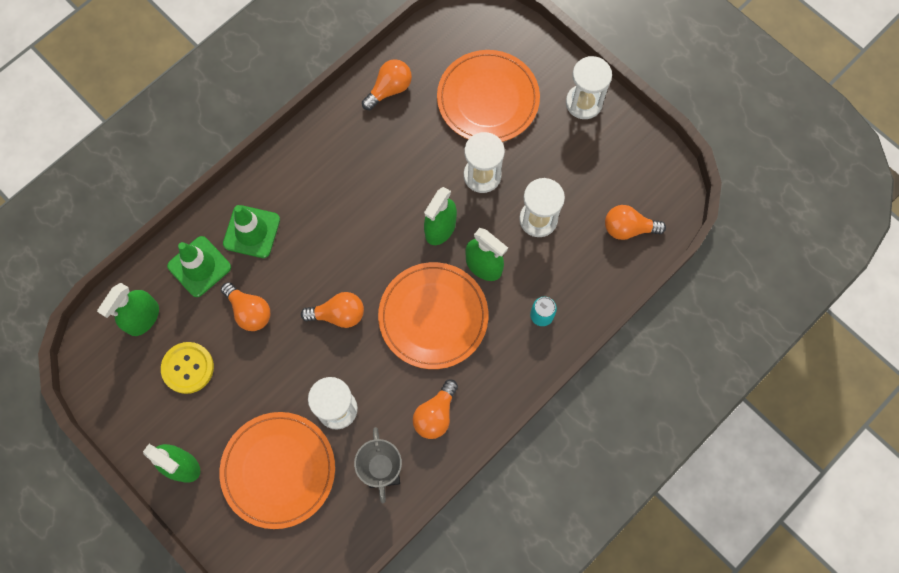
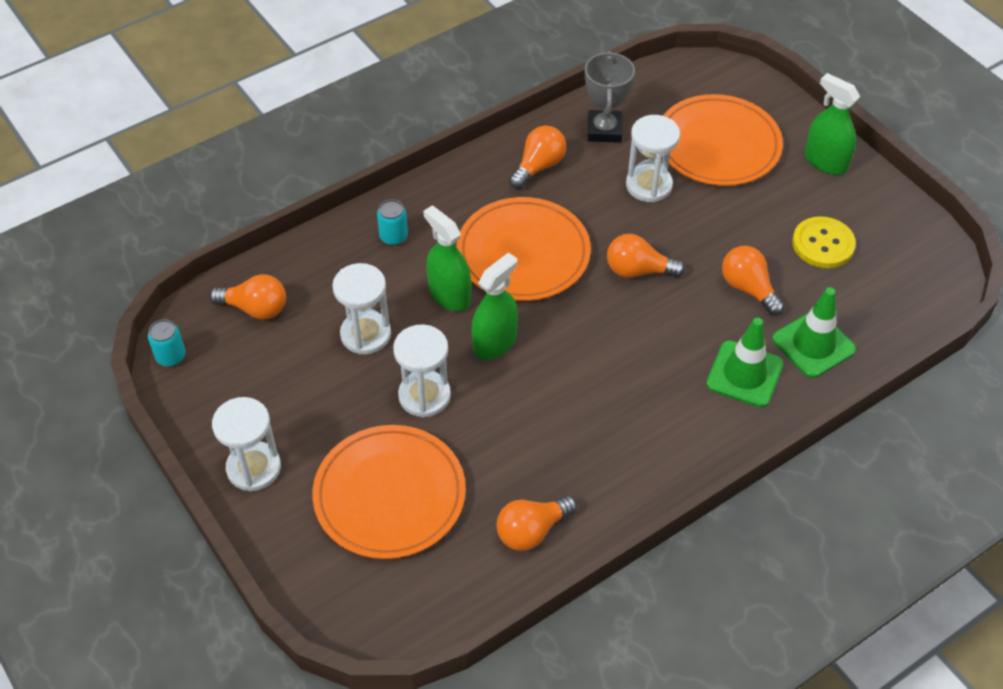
camera: 170 degrees left, 20 degrees down
(143, 318) = (882, 300): green spray bottle -> none
(674, 177) = (171, 356): none -> turquoise can

